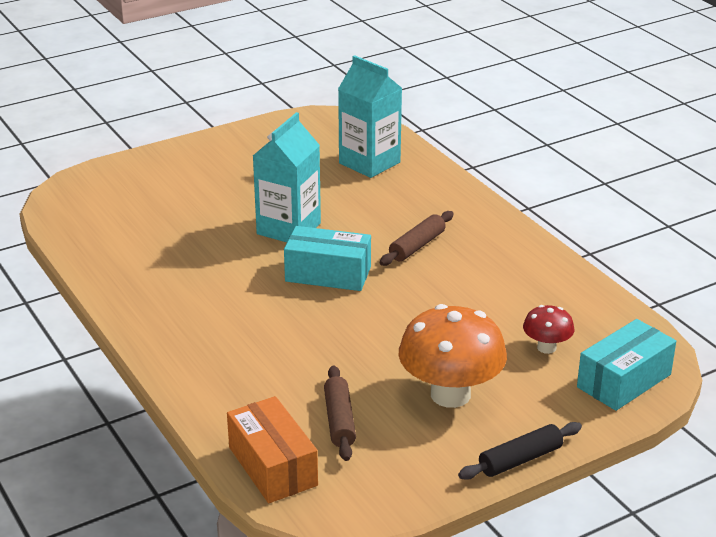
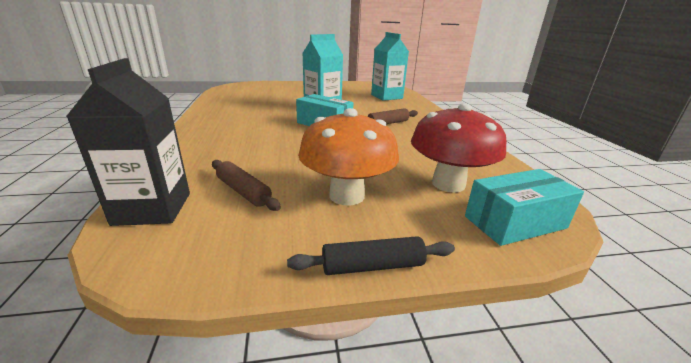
camera: 20 degrees right, 5 degrees down
(272, 466) = (153, 208): orange box -> black carton
(339, 420) = (243, 191): brown rolling pin -> brown rolling pin turned 60 degrees counterclockwise
(546, 347) = (448, 184): red mushroom -> red mushroom, size x2.00

